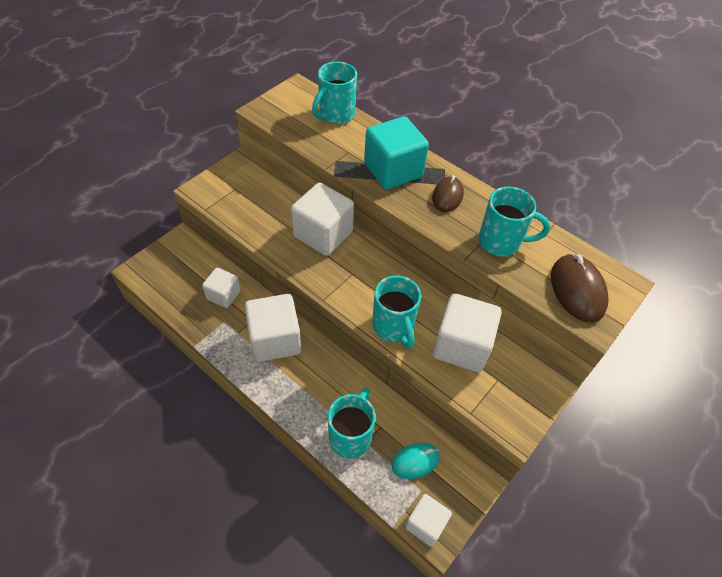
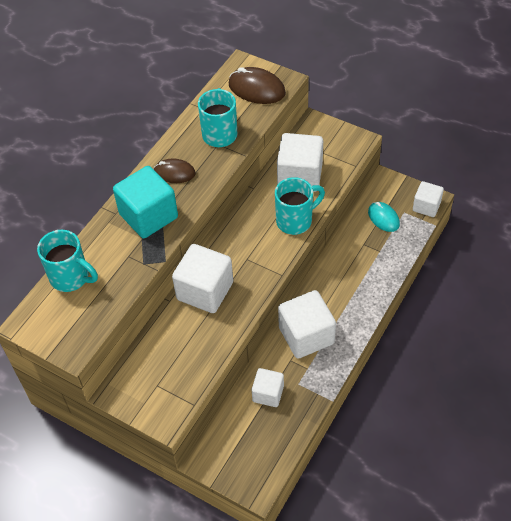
camera: 95 degrees left, 0 degrees up
(351, 436) = (378, 261): turquoise mug -> none
(577, 290) = (256, 89): brown mouse -> brown mouse turned 45 degrees clockwise

